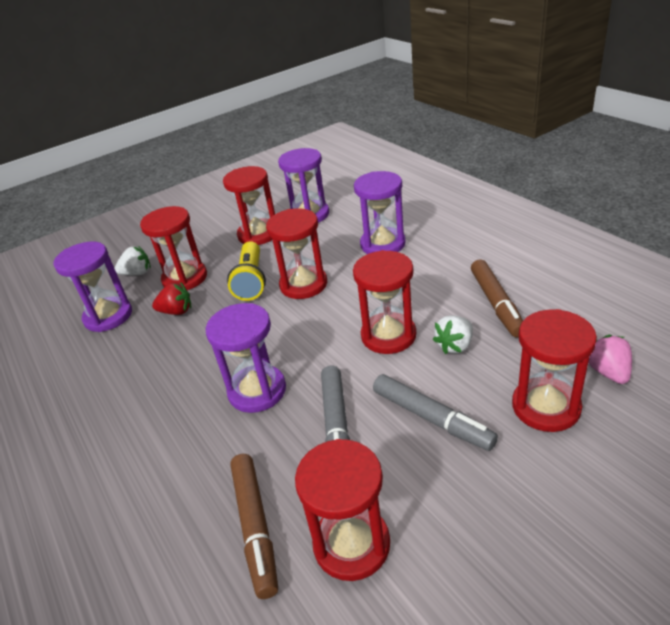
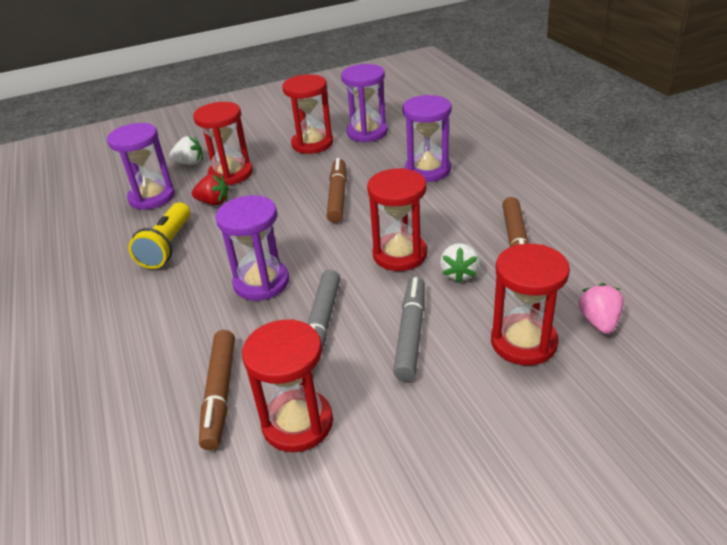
camera: 10 degrees right, 0 degrees up
(251, 281) = (290, 185): yellow flashlight -> yellow flashlight (167, 246)
(303, 284) = (337, 196): red hourglass -> brown marker
(431, 418) = (411, 333): grey marker -> grey marker turned 135 degrees counterclockwise
(455, 345) = (459, 273): white strawberry -> white strawberry turned 45 degrees counterclockwise

